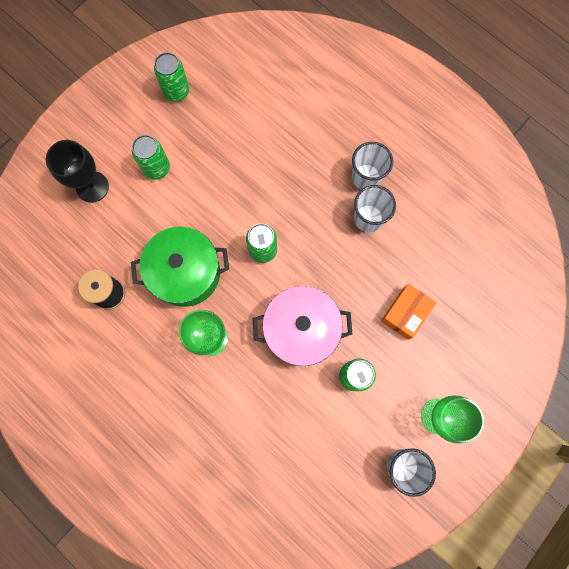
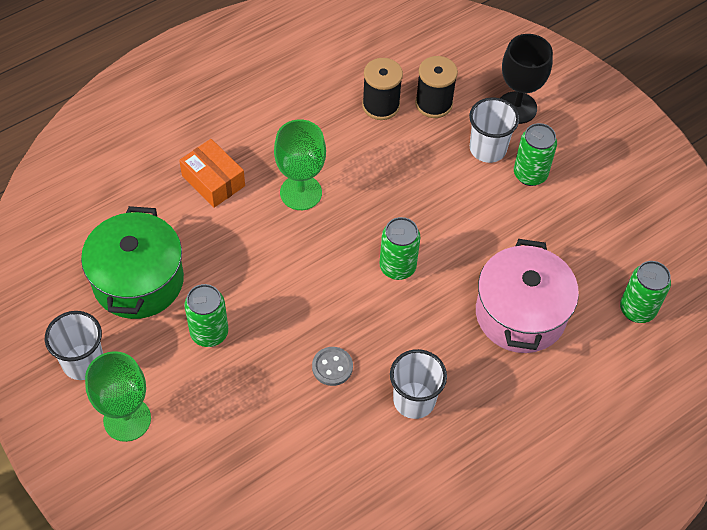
camera: 100 degrees right, 20 degrees down
(99, 252) = (433, 103): none -> black spool
(176, 91) = (635, 212): green can -> green can (637, 309)
(186, 273) = (387, 182): green pot -> green pot (138, 281)
(301, 330) = (284, 288): pink pot -> pink pot (520, 314)
(357, 279) = (332, 367): none -> grey button
(366, 177) = (474, 411): white cup -> white cup (488, 149)
(405, 313) = (271, 414): orange box -> orange box (213, 181)

